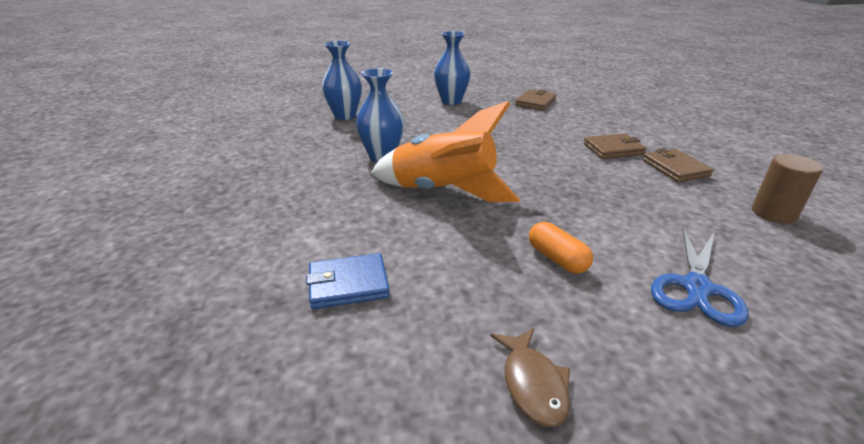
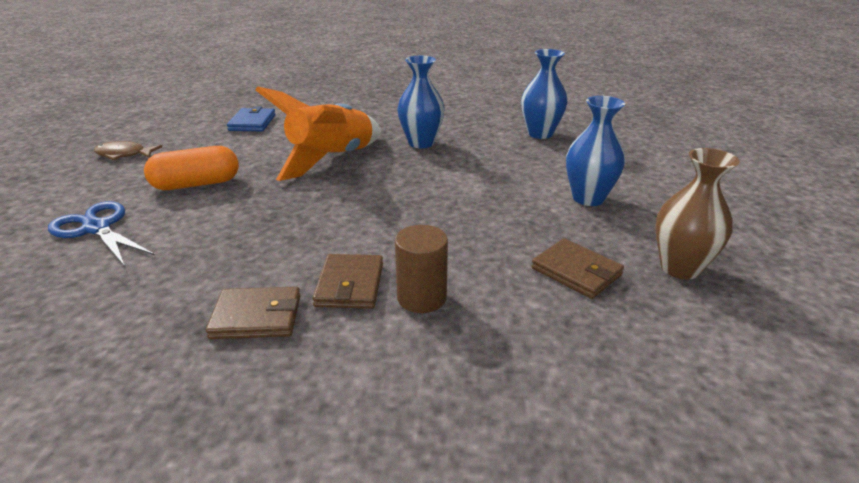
camera: 105 degrees right, 0 degrees up
(510, 86) = (680, 268): none -> brown vase
(557, 259) = (196, 184): orange capsule -> orange capsule, size x1.50
(773, 213) = (93, 342): brown cylinder -> brown cylinder (421, 297)

